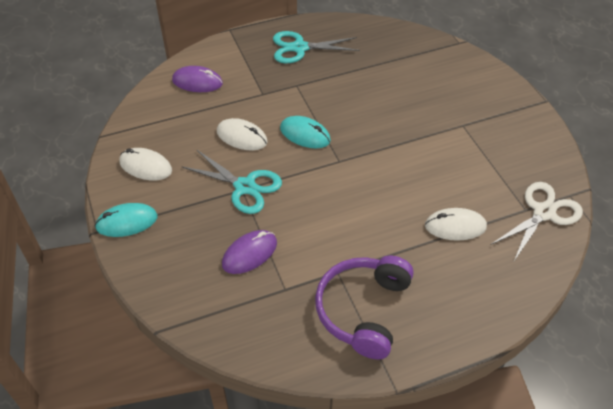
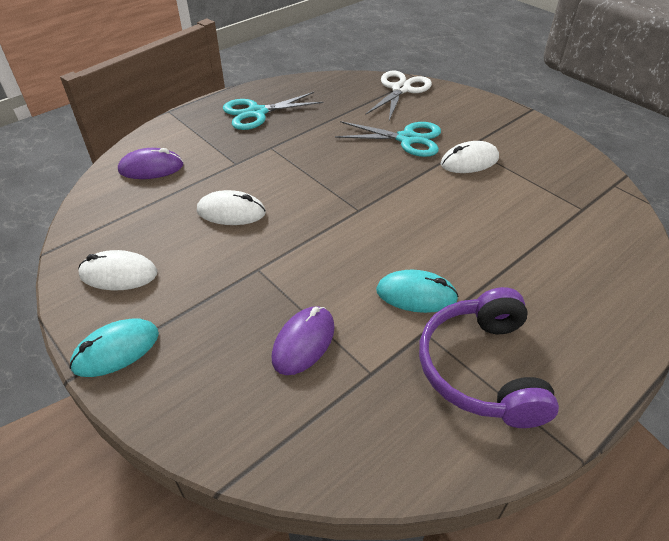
camera: 20 degrees left, 5 degrees down
(245, 187) = (260, 265): turquoise scissors -> turquoise scissors (407, 139)
(305, 134) = (305, 192): turquoise mouse -> turquoise mouse (416, 294)
(455, 226) = (524, 244): white mouse -> white mouse (469, 161)
(544, 213) = (602, 207): white scissors -> white scissors (401, 89)

